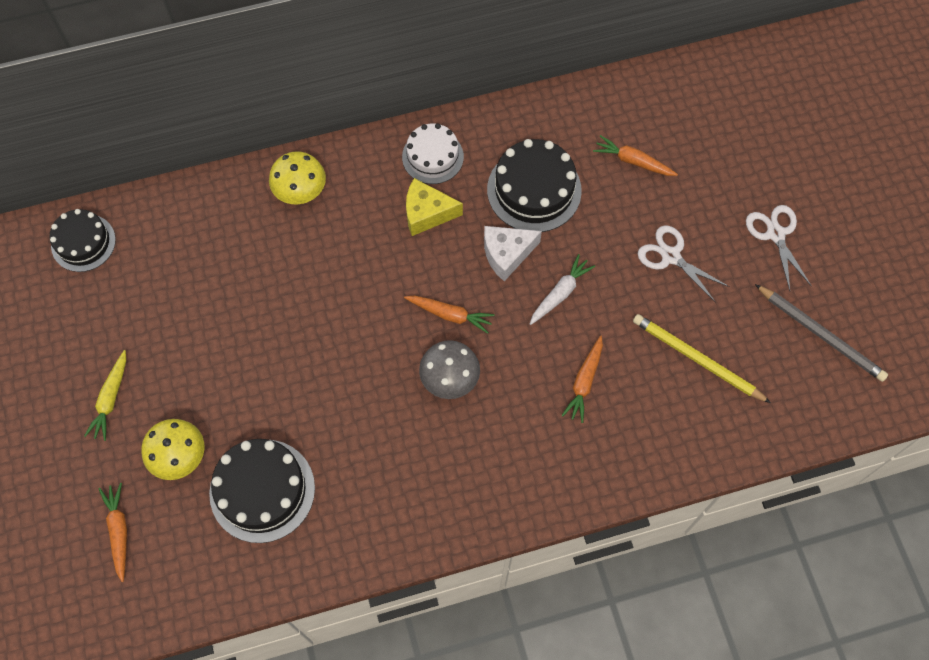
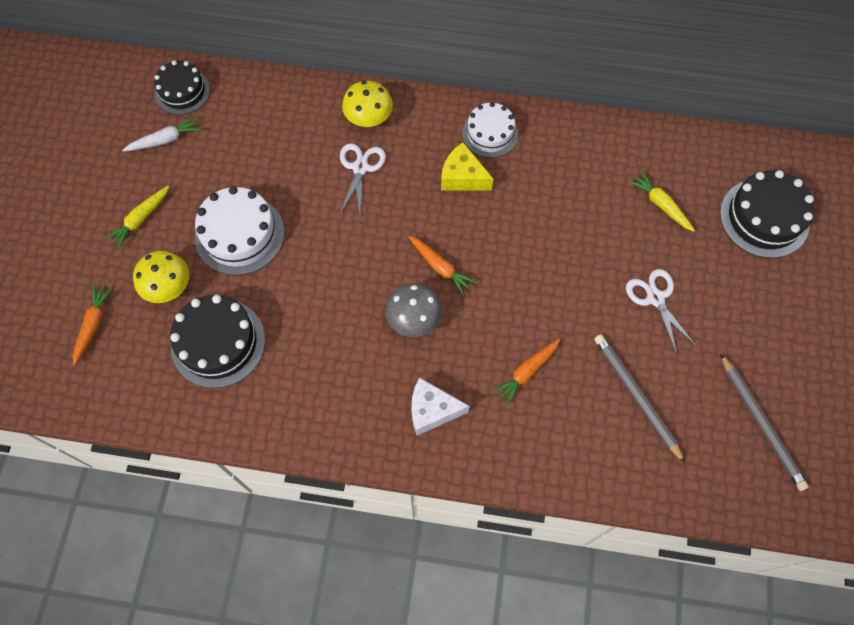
camera: 25 degrees right, 0 degrees up
(226, 369) = (239, 234): none -> white cake
(507, 254) = (513, 237): white cheese -> white cheese (432, 410)
(534, 190) = (562, 194): black cake -> black cake (764, 218)
(560, 293) = (542, 289): white carrot -> white carrot (165, 140)
(633, 161) = (660, 205): orange carrot -> yellow carrot
(697, 359) = (636, 396): yellow pencil -> grey pencil
(776, 234) = (761, 318): white scissors -> white scissors (360, 168)

